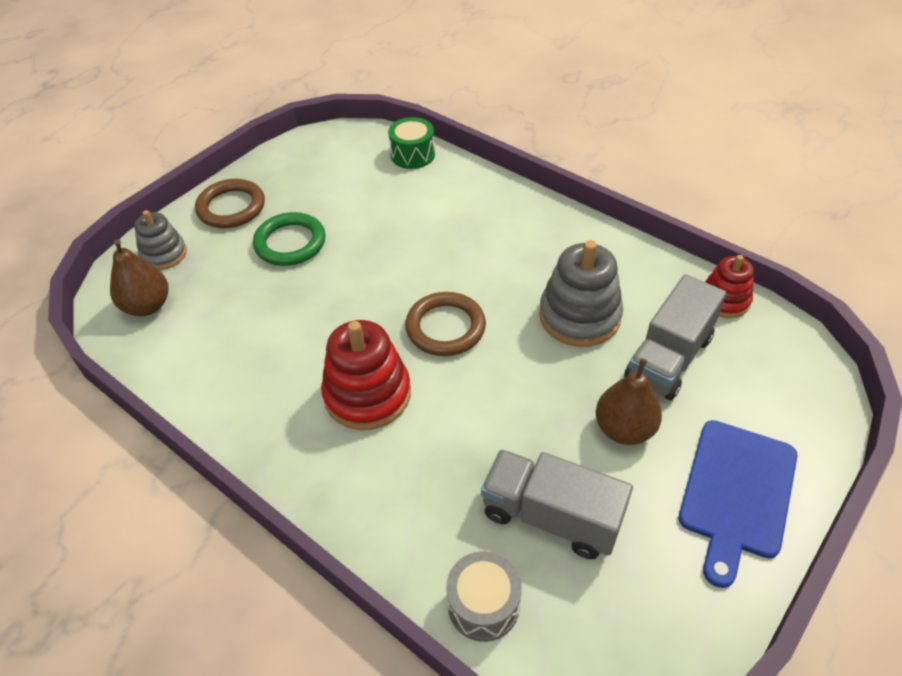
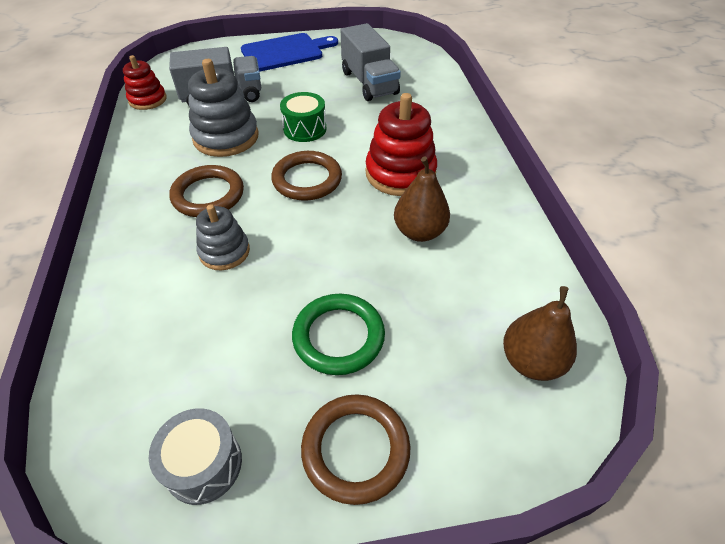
camera: 140 degrees left, 0 degrees up
(164, 254) = (481, 429): grey stacking toy -> grey stacking toy (224, 251)
(413, 155) = (98, 363): green drum -> green drum (305, 129)
(483, 605) = (432, 77): grey drum -> grey drum (203, 464)
(504, 261) = (208, 195): none -> brown ring
(624, 429) = (291, 88): brown pear -> brown pear (419, 232)

